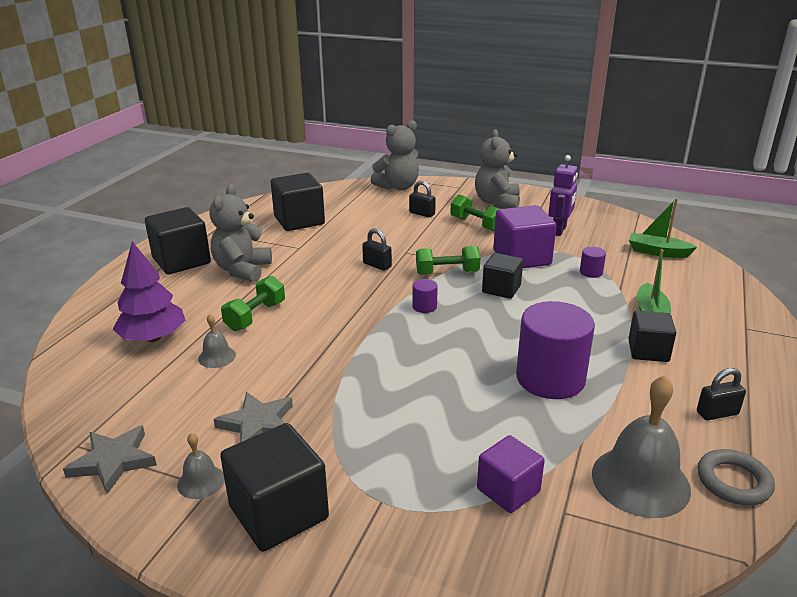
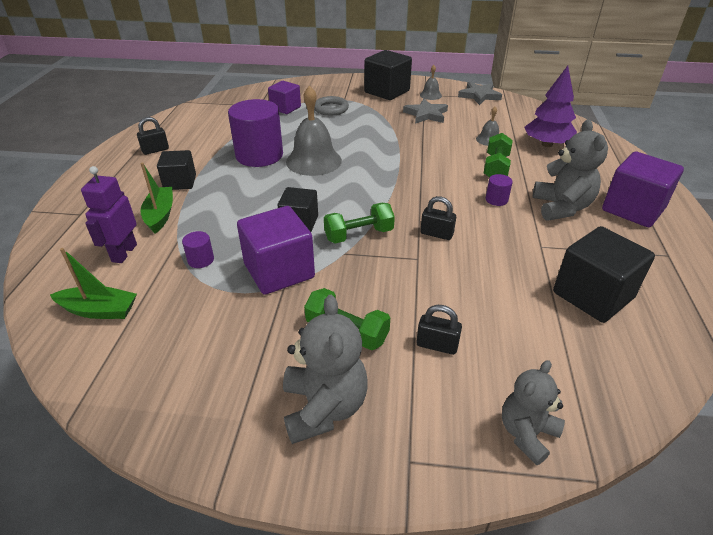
camera: 165 degrees right, 10 degrees up
(181, 261) = (633, 209): black cube -> purple cube
(398, 187) = (527, 433): grey teddy bear -> grey teddy bear, size x0.67
(424, 306) = (366, 194): purple cylinder -> purple cylinder (496, 200)
(559, 230) = (223, 338): purple robot -> purple robot (124, 253)
(640, 481) = (218, 118): grey bell -> grey bell (313, 161)
(733, 481) = (169, 123): grey ring -> grey ring (331, 109)

